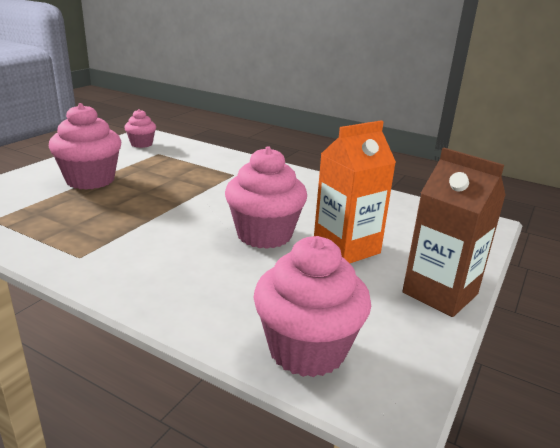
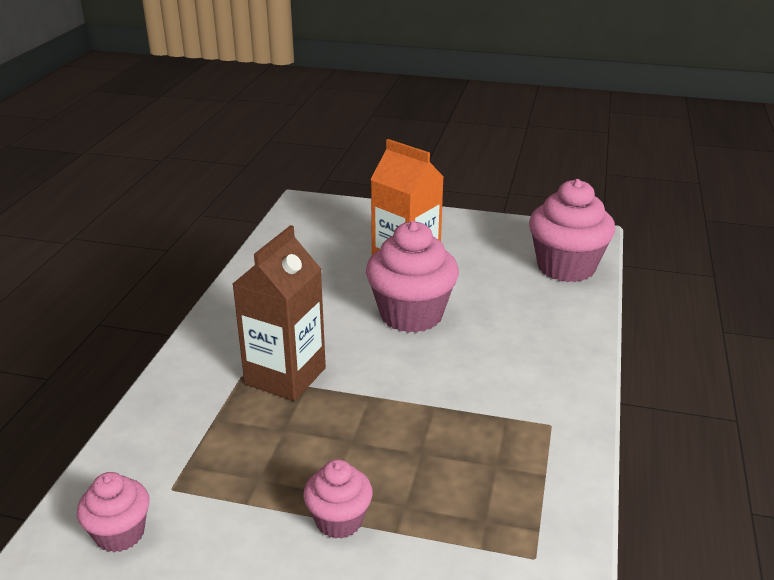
camera: 105 degrees left, 5 degrees up
(90, 180) = (339, 520): pink cupcake -> pink cupcake, size x0.55
(440, 293) = (449, 223): brown carton -> brown carton (285, 376)

